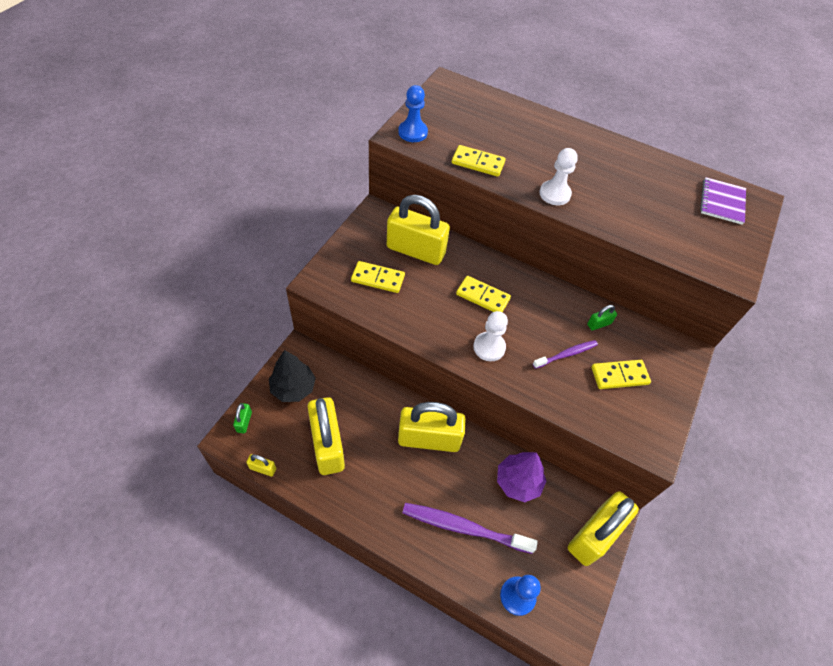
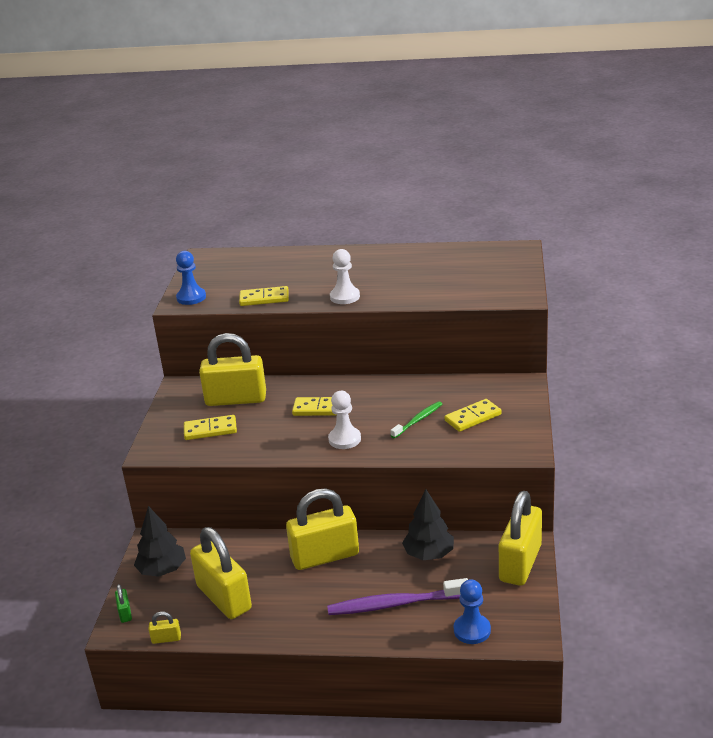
camera: 15 degrees left, 25 degrees down
(518, 482) = (429, 554): purple tree -> black tree
(566, 354) = (418, 420): purple toothbrush -> green toothbrush
(599, 324) = (436, 391): green padlock -> none
(722, 202) = (491, 258): purple notebook -> none

